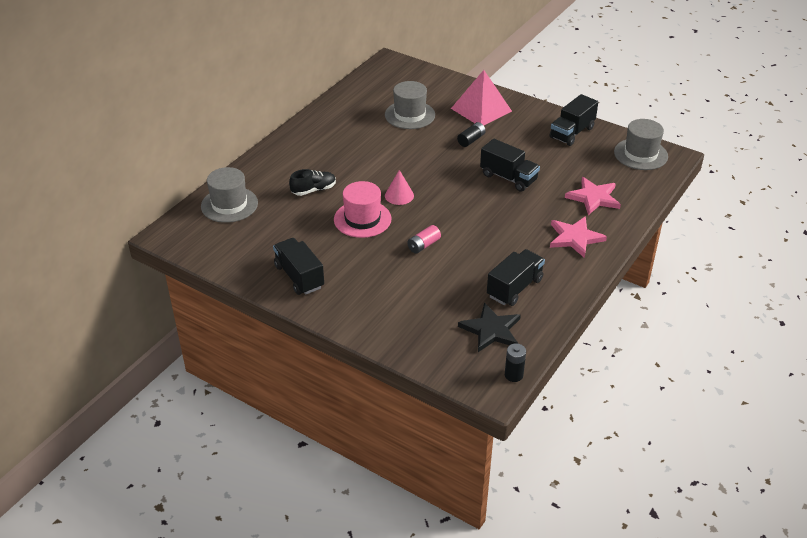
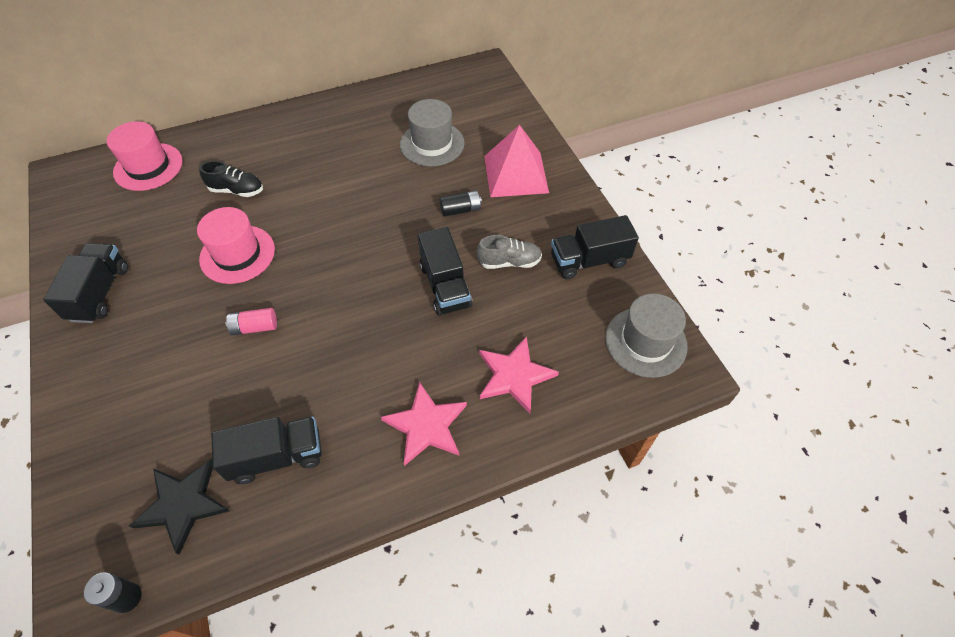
camera: 35 degrees right, 15 degrees up
(229, 205) = (148, 167): grey hat -> pink hat
(399, 195) = (306, 244): pink cone -> none
(530, 152) = (509, 262): none -> grey shoe

